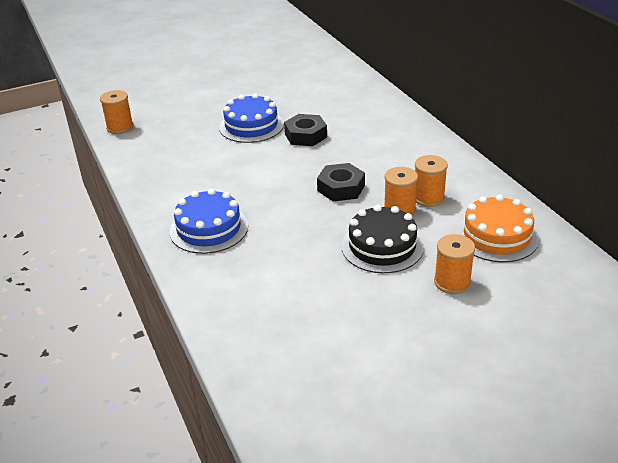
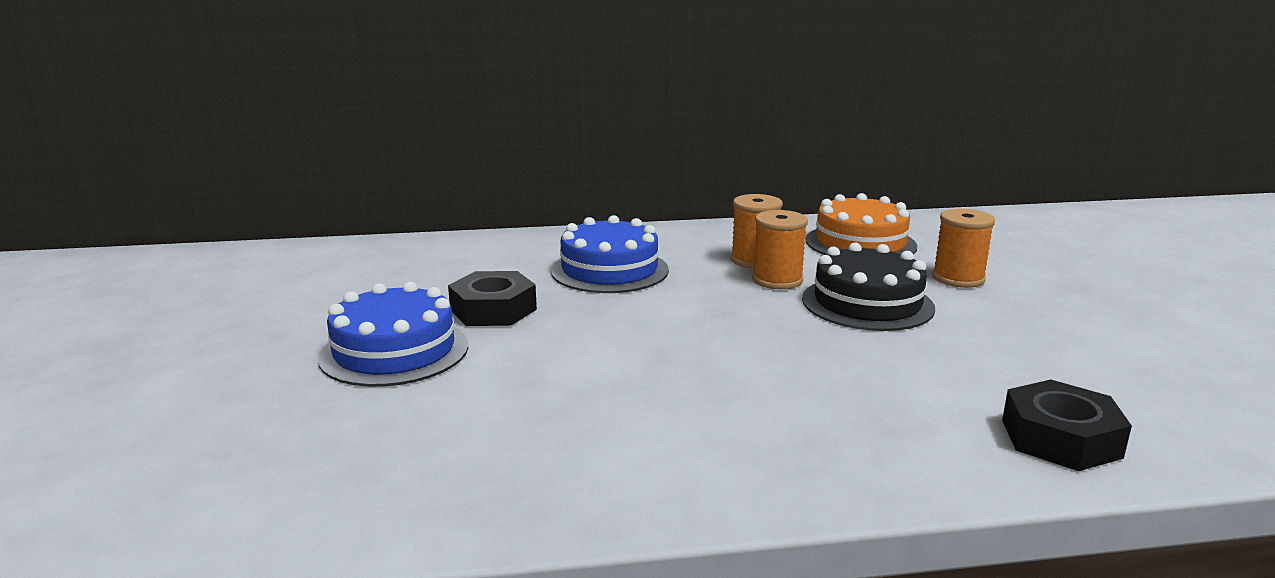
camera: 75 degrees left, 15 degrees down
(120, 127) = (155, 531): orange spool -> none
(209, 228) = (763, 438): blue cake -> blue cake (609, 270)
(341, 188) = (691, 307): black nut -> black nut (1060, 438)

